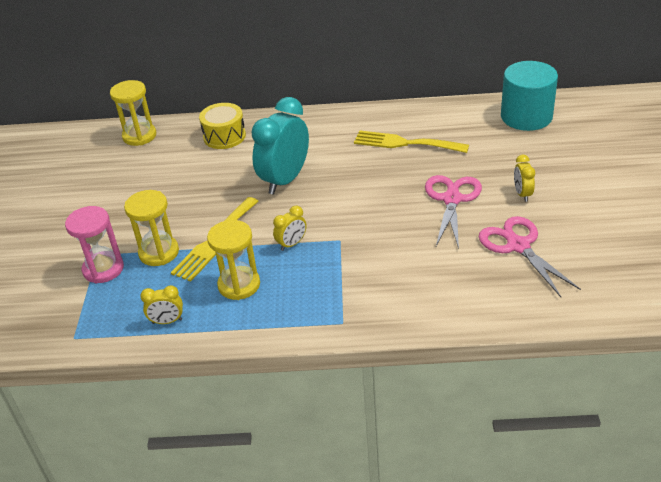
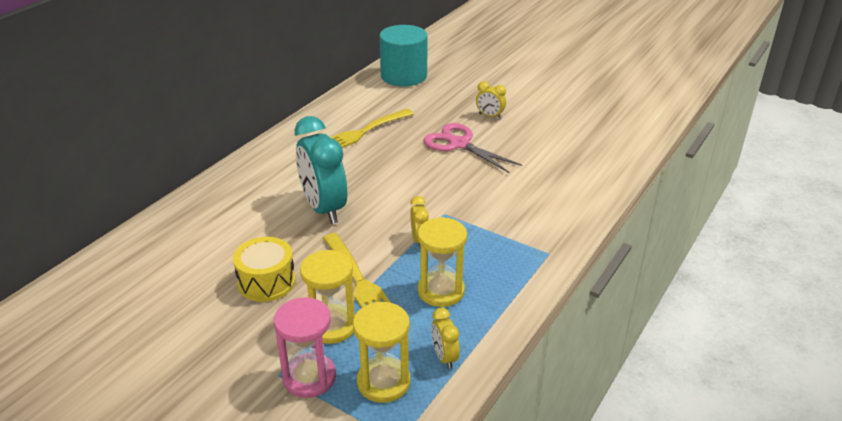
camera: 60 degrees left, 5 degrees down
(139, 136) = (108, 270): yellow hourglass -> yellow hourglass (383, 382)
(167, 321) = (444, 357): yellow clock -> yellow clock turned 135 degrees clockwise
(224, 136) = (202, 216): yellow drum -> yellow drum (266, 282)
(518, 246) = (544, 142): pink scissors -> none

